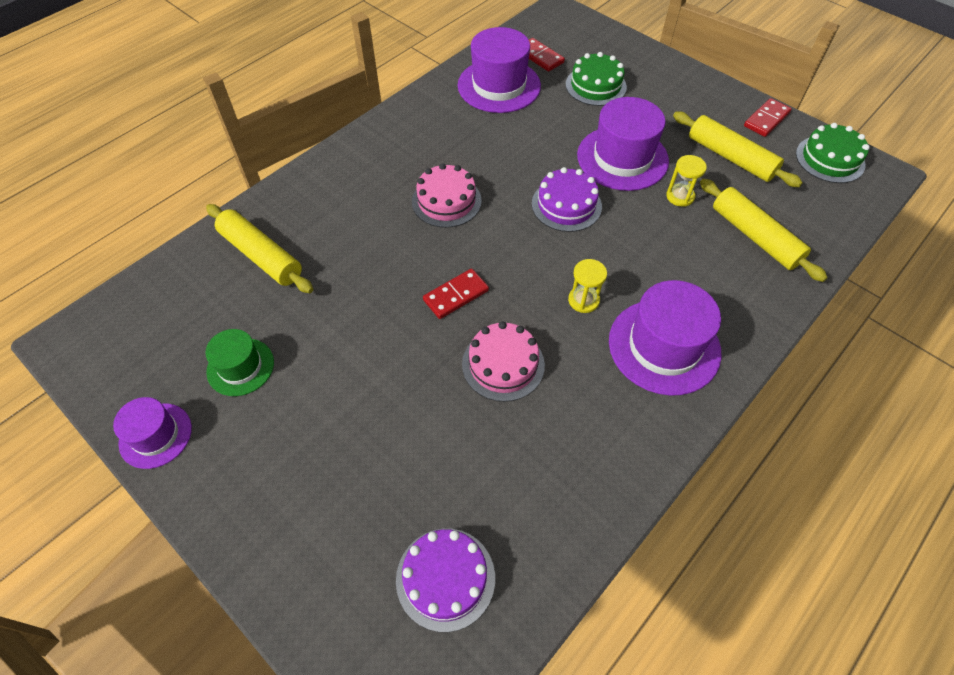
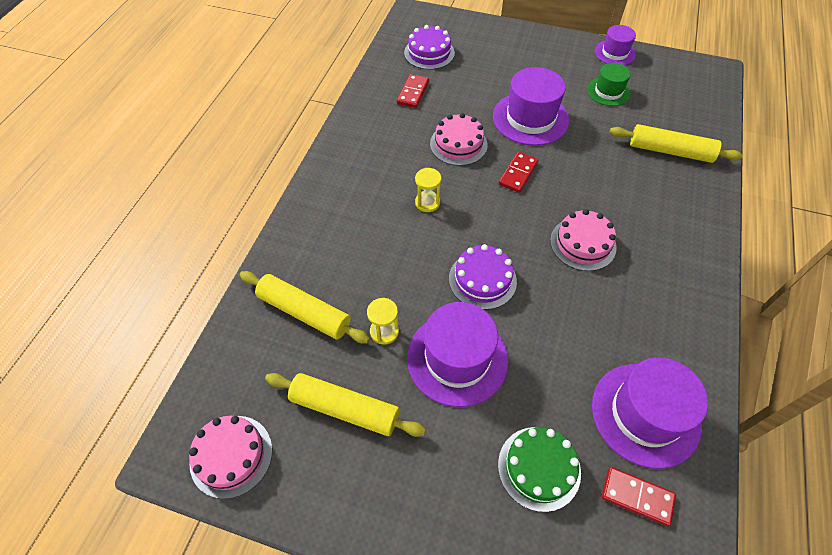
camera: 155 degrees right, 0 degrees up
(664, 346) = (357, 191): purple hat -> purple hat (530, 118)
(766, 119) = (312, 498): red domino -> red domino (413, 93)
(830, 159) = (231, 456): green cake -> pink cake

